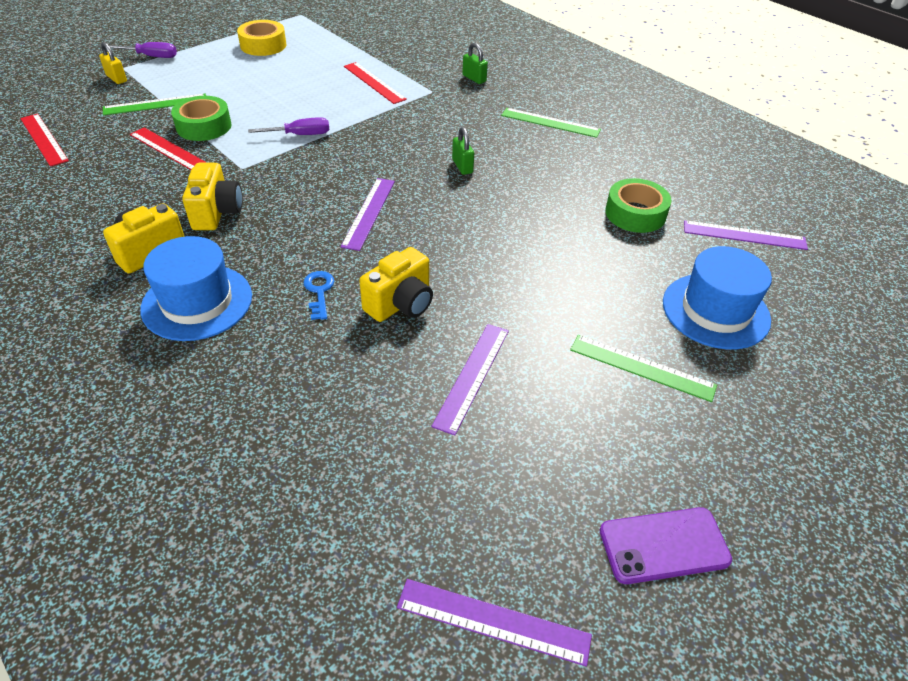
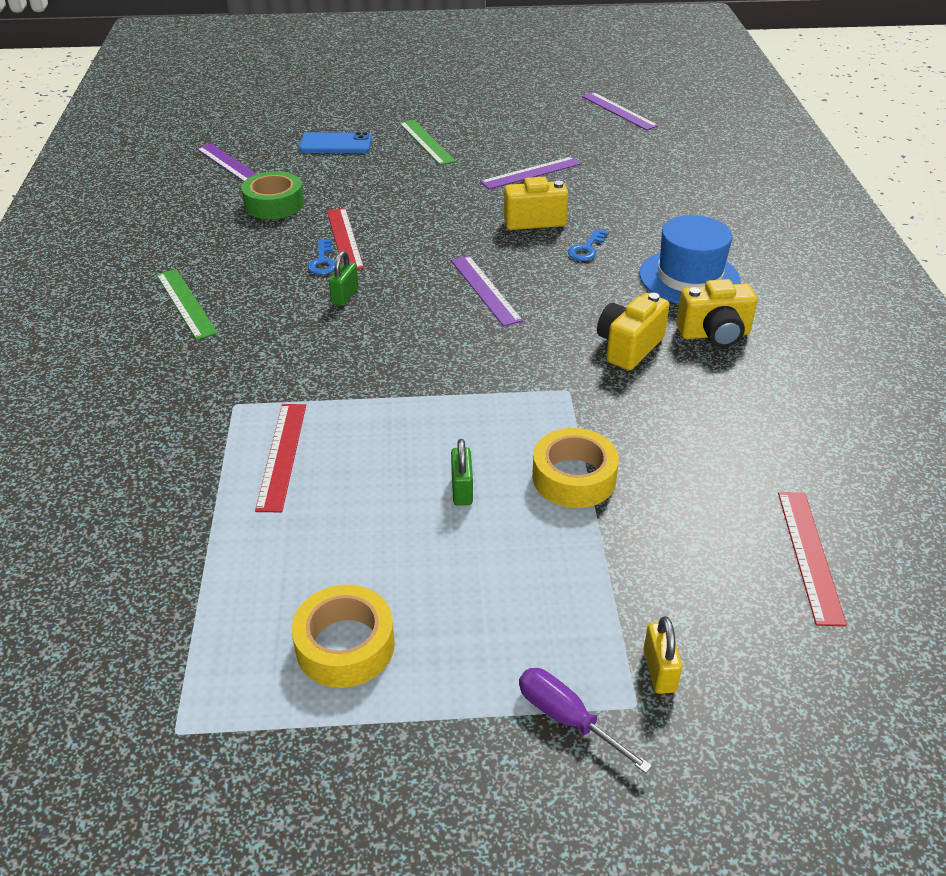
camera: 140 degrees left, 5 degrees down
(155, 104) = (620, 560): green ruler -> none
(169, 150) = (640, 455): red ruler -> red ruler (345, 239)
(204, 126) = (574, 477): green tape -> yellow tape
(300, 135) = (465, 407): purple screwdriver -> none
(368, 213) = (485, 290): purple ruler -> purple ruler turned 75 degrees counterclockwise
(474, 78) = (154, 401): green padlock -> green padlock (462, 490)
(516, 183) = (323, 261): none -> blue key
(664, 545) = (516, 100): purple phone -> none
(715, 311) = (335, 144): blue hat -> blue phone

